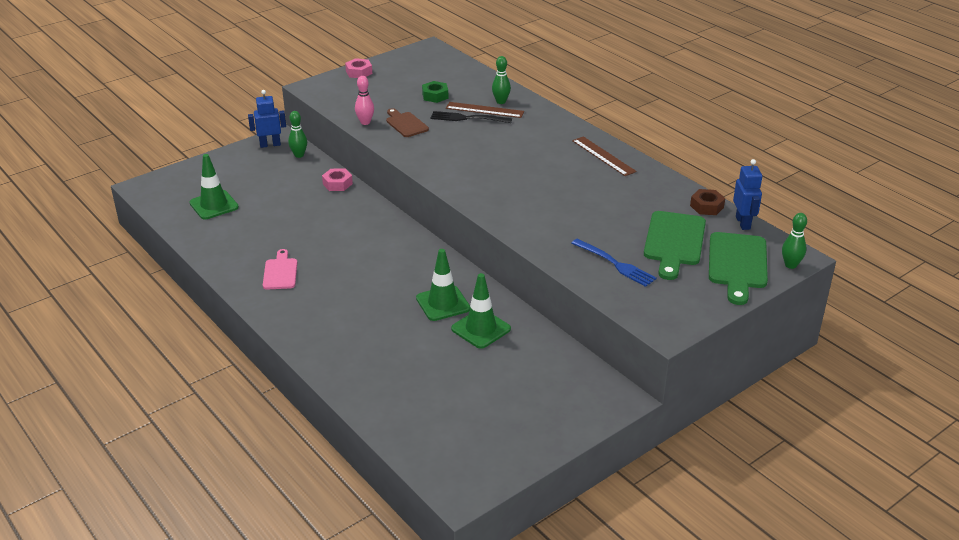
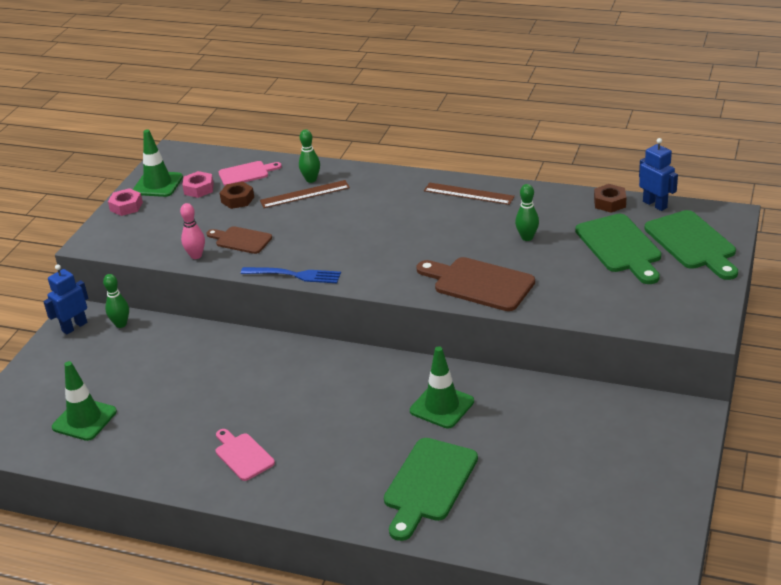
camera: 30 degrees left, 0 degrees up
(337, 184) = (198, 336): pink nut -> pink nut (199, 189)
(375, 350) = (428, 484): none -> green cutting board
(435, 96) = (237, 199): green nut -> brown nut
(461, 80) = (246, 173): none -> pink cutting board
(467, 118) = (298, 209): black fork -> none
(481, 329) = (504, 413): green traffic cone -> green traffic cone (158, 184)
(533, 222) = (479, 283): none -> brown cutting board
(615, 264) = (595, 289): blue fork -> blue fork (294, 275)
(790, 265) = (733, 225): green bowling pin -> green bowling pin (527, 237)

